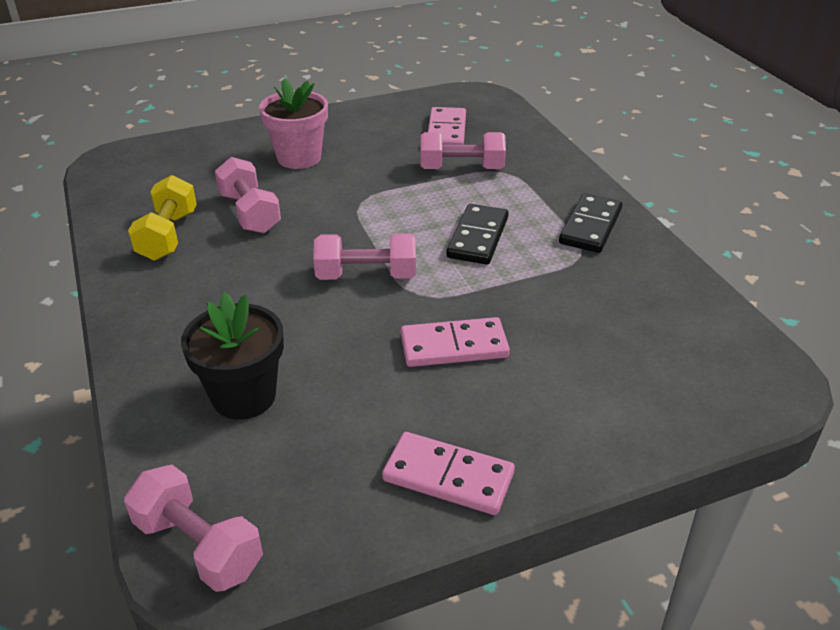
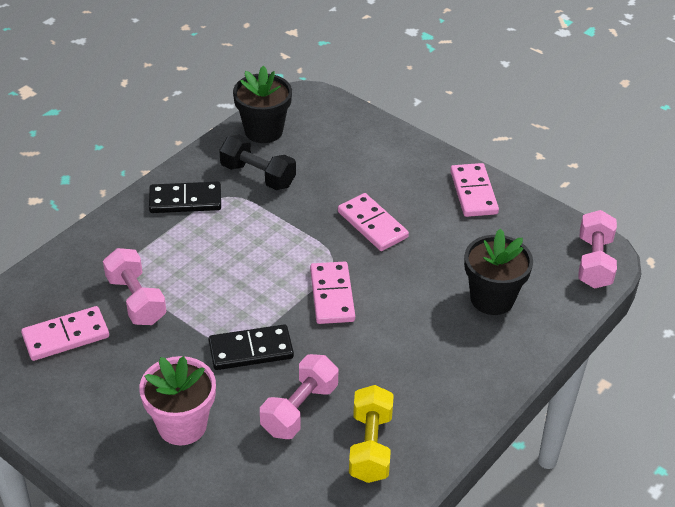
camera: 120 degrees left, 5 degrees up
(168, 235) = (370, 446): yellow dumbbell -> yellow dumbbell turned 60 degrees counterclockwise
(366, 275) = (332, 295): pink dumbbell -> pink domino
(478, 237) = (240, 254): black domino -> black domino (251, 350)
(607, 286) = (258, 175): none -> black dumbbell
(702, 318) = (263, 131): none -> black flower pot

